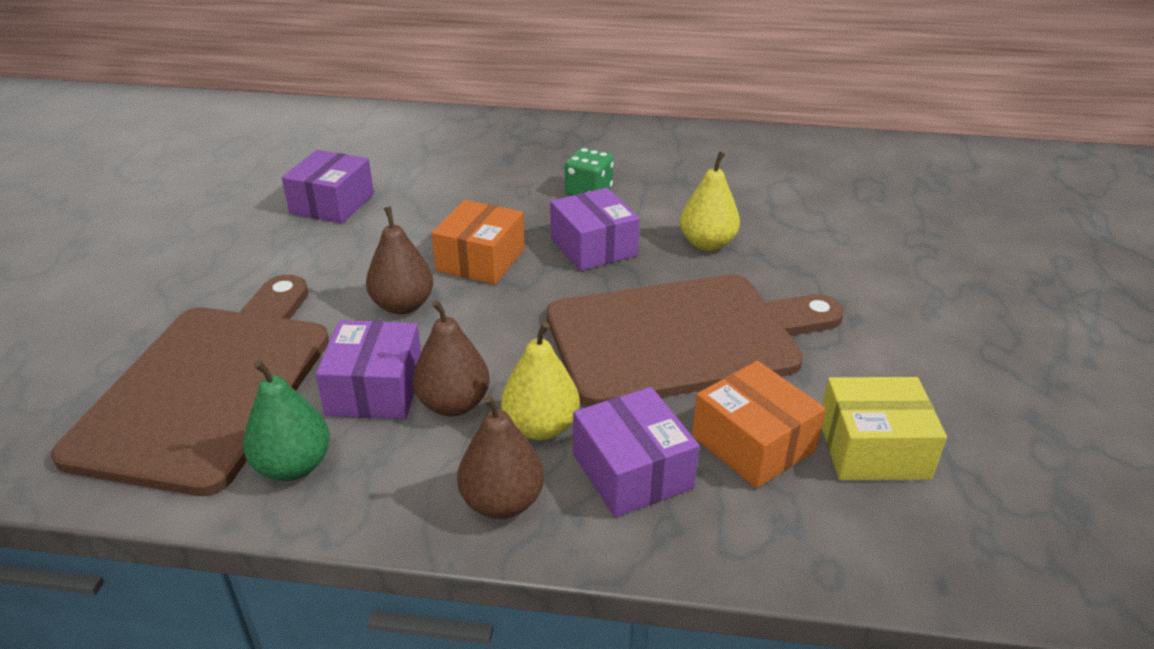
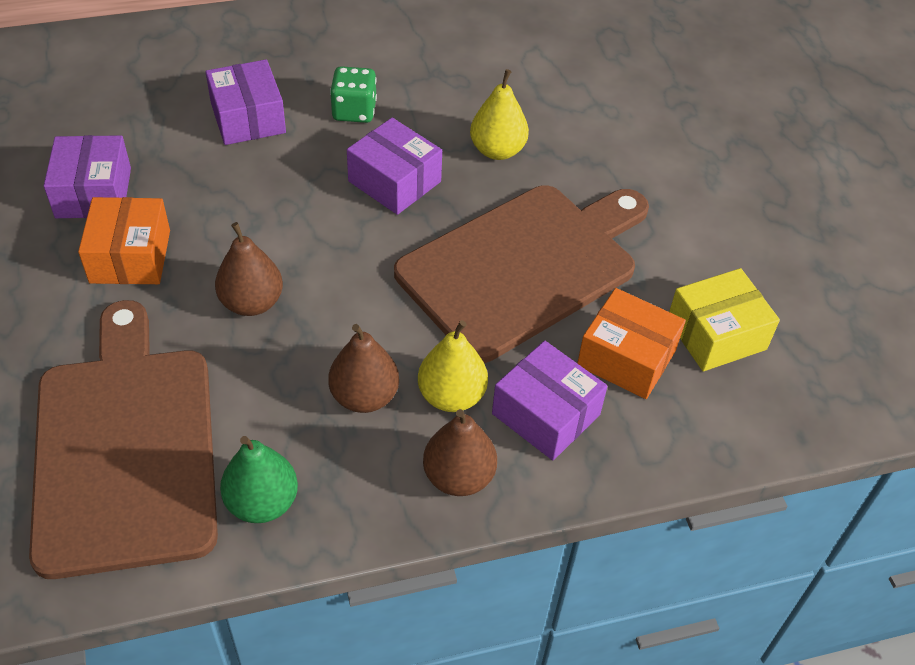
camera: 25 degrees left, 15 degrees up
(375, 389) = (284, 403): purple box -> purple box (248, 118)
(480, 260) = (295, 226): orange box -> orange box (130, 256)

